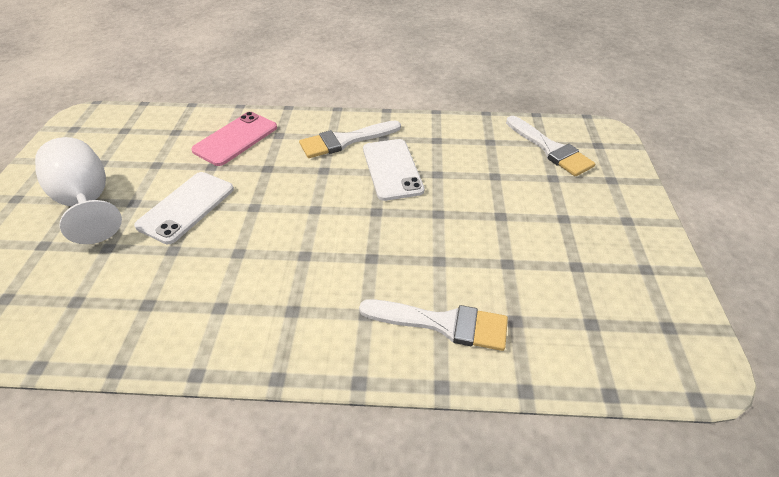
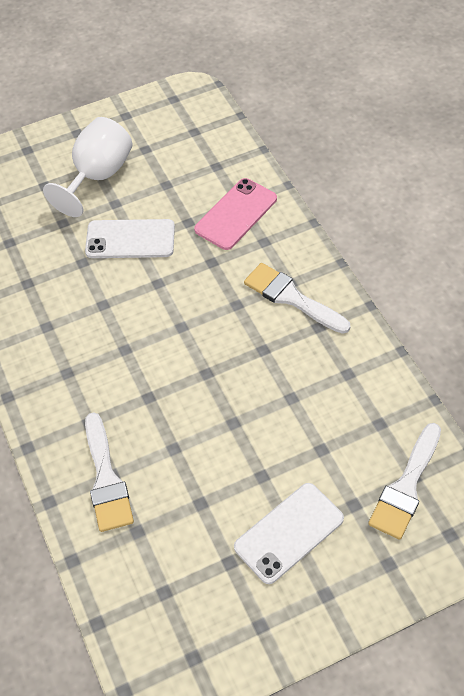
camera: 65 degrees right, 10 degrees up
(235, 139) = (236, 214): pink phone -> pink phone turned 60 degrees counterclockwise
(392, 169) = (273, 357): white phone -> white phone (289, 533)

